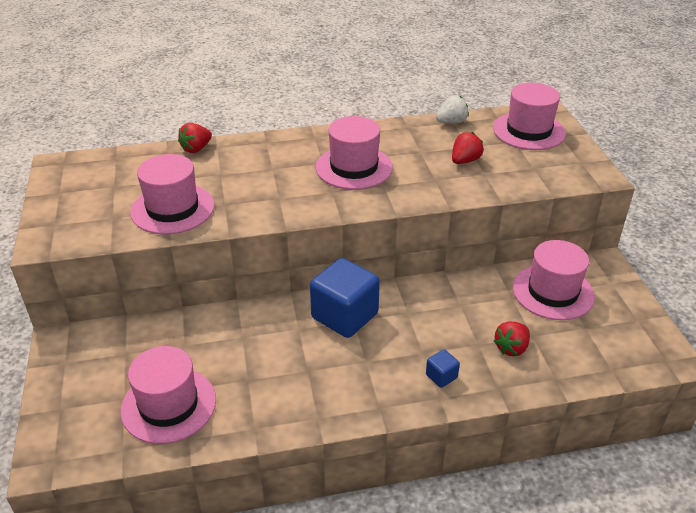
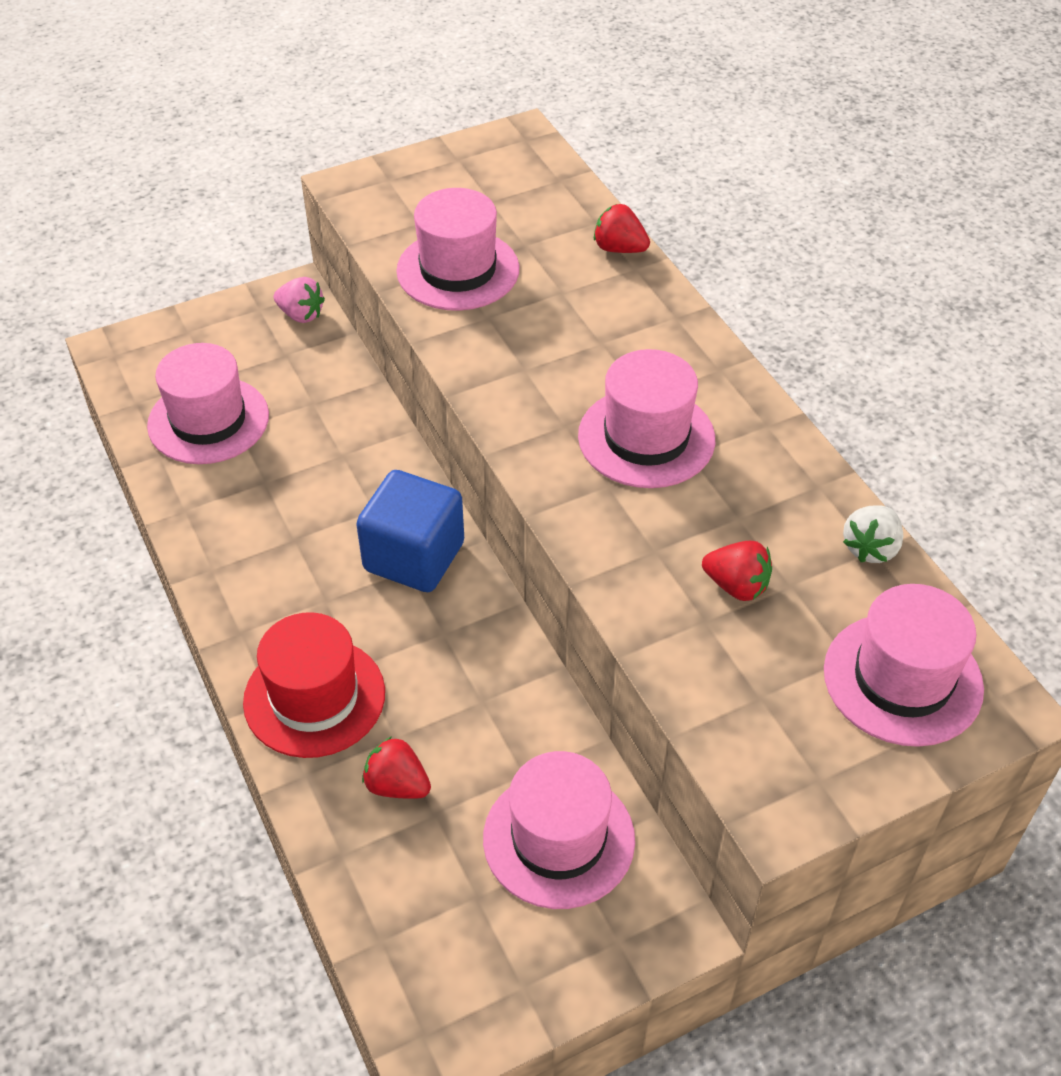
camera: 75 degrees right, 10 degrees up
(88, 340) = (301, 315): none -> pink strawberry
(441, 376) = (314, 697): blue cube -> red hat
(451, 122) = (870, 548): white strawberry -> white strawberry turned 75 degrees clockwise

